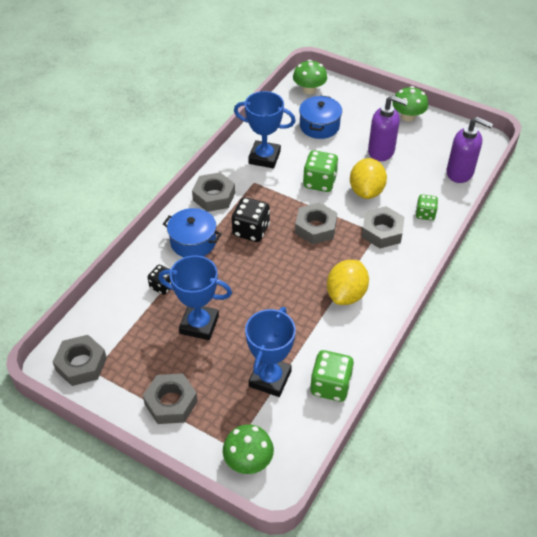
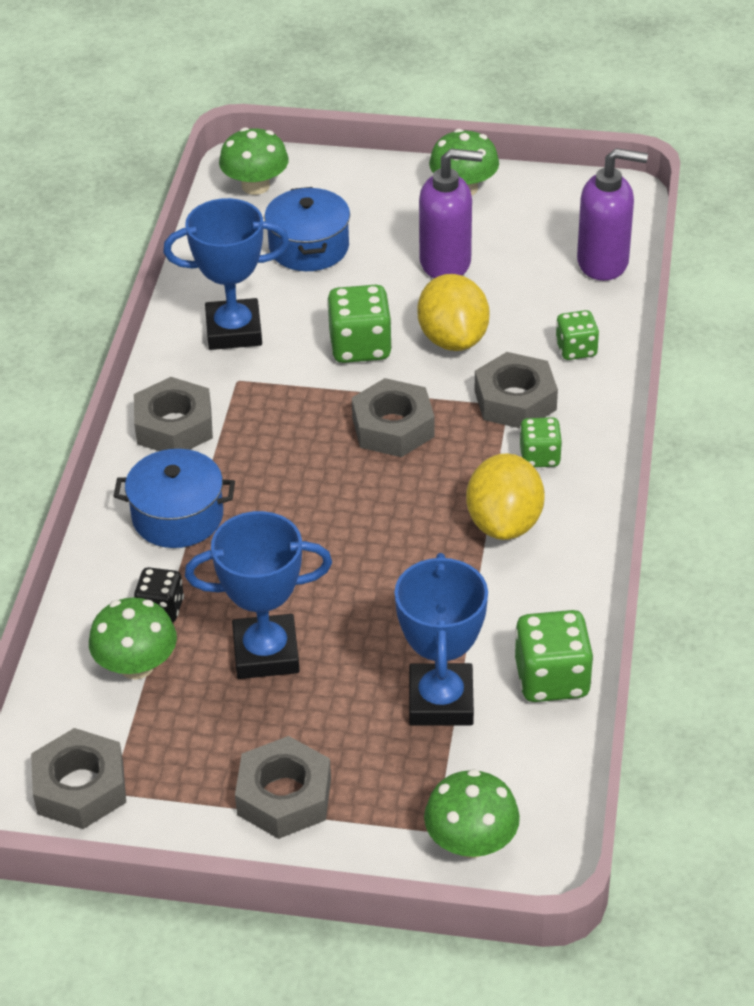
camera: 20 degrees left, 5 degrees down
(137, 311) = (136, 665): none -> green mushroom
(251, 230) = (276, 465): black dice -> none
(380, 265) = (539, 456): none -> green dice

